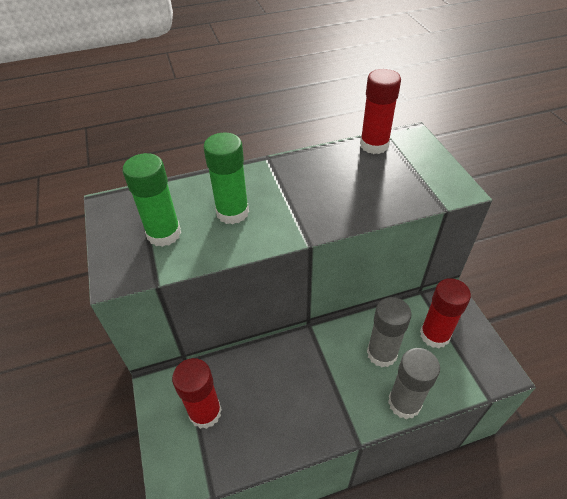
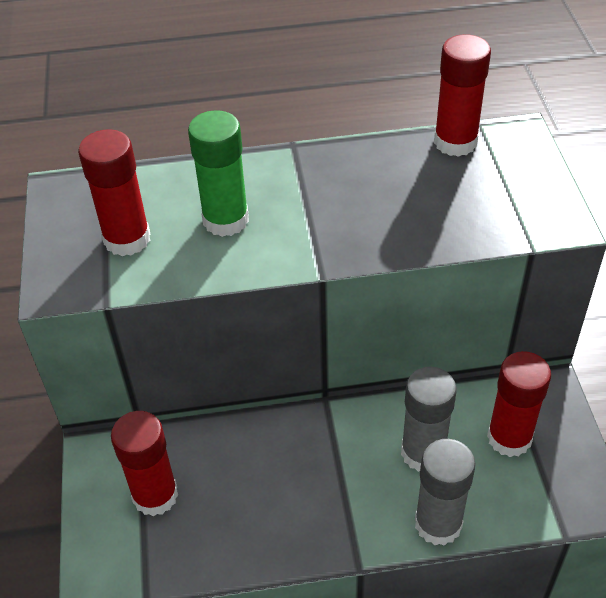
camera: 10 degrees right, 0 degrees up
(164, 234) = (127, 239): green glue stick -> red glue stick

